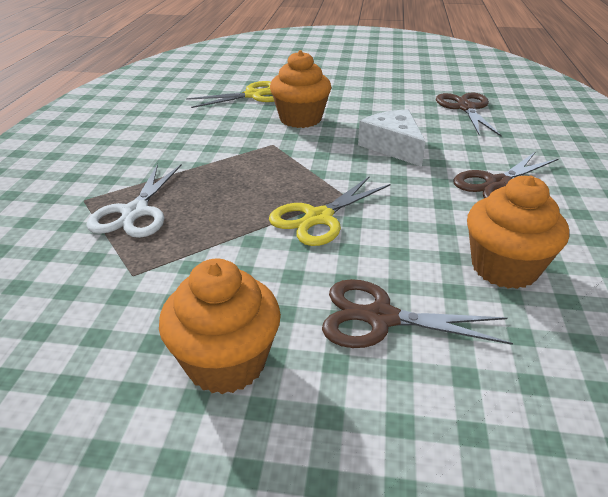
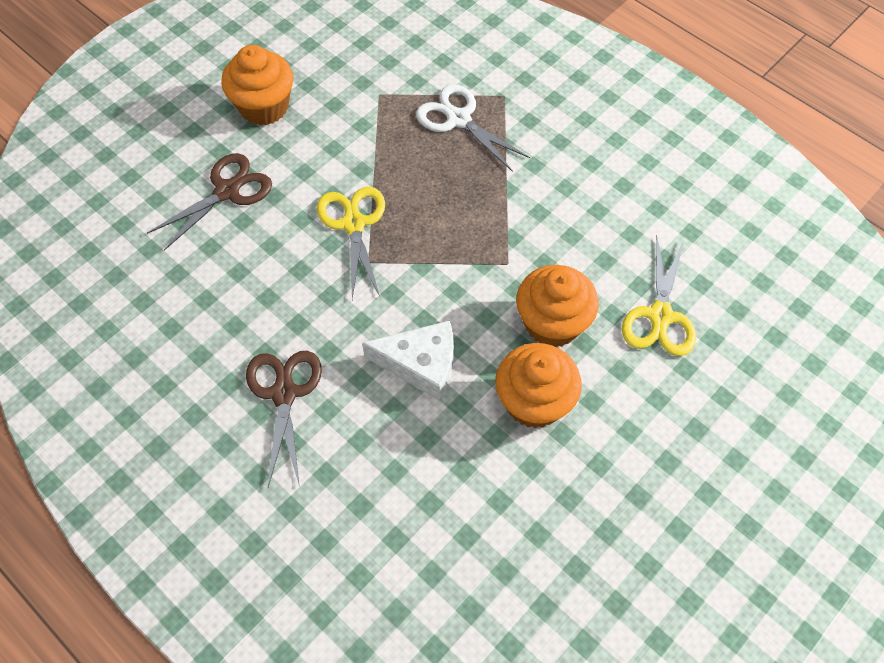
camera: 125 degrees right, 25 degrees up
(466, 108) = (452, 529): brown scissors -> none
(504, 268) = (198, 293): orange cupcake -> orange cupcake (534, 402)

